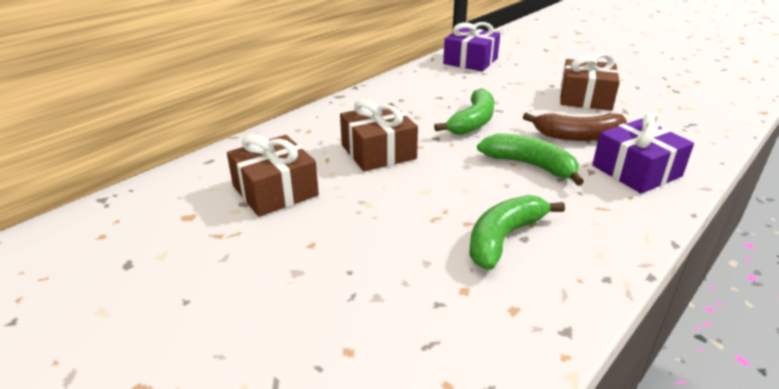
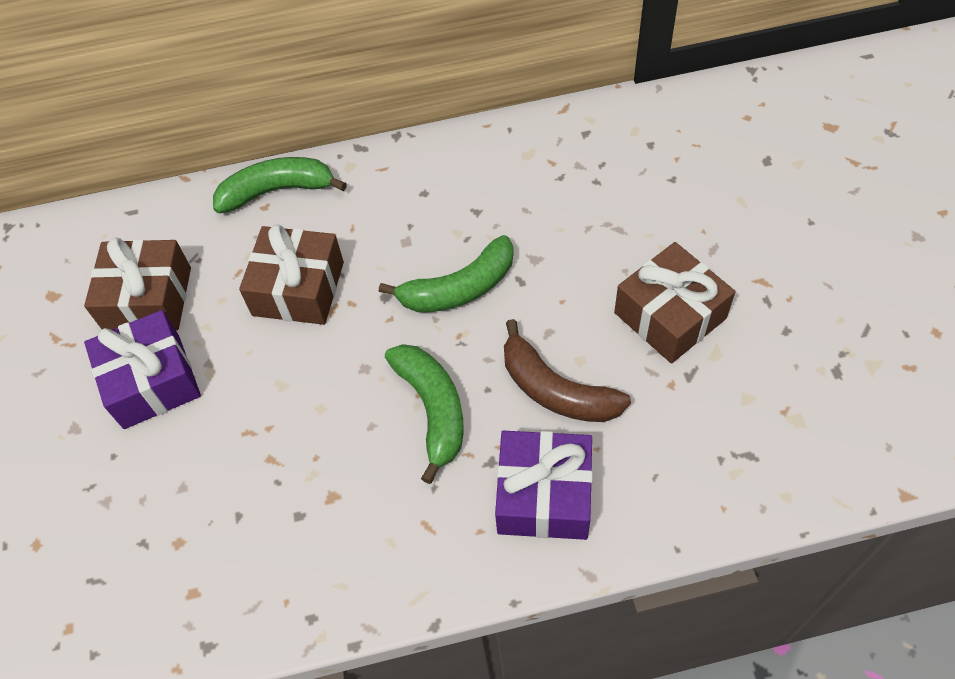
camera: 40 degrees right, 25 degrees up
(470, 61) = (611, 141): purple gift -> purple gift (152, 381)
(503, 238) = (279, 503): green banana -> green banana (277, 191)

